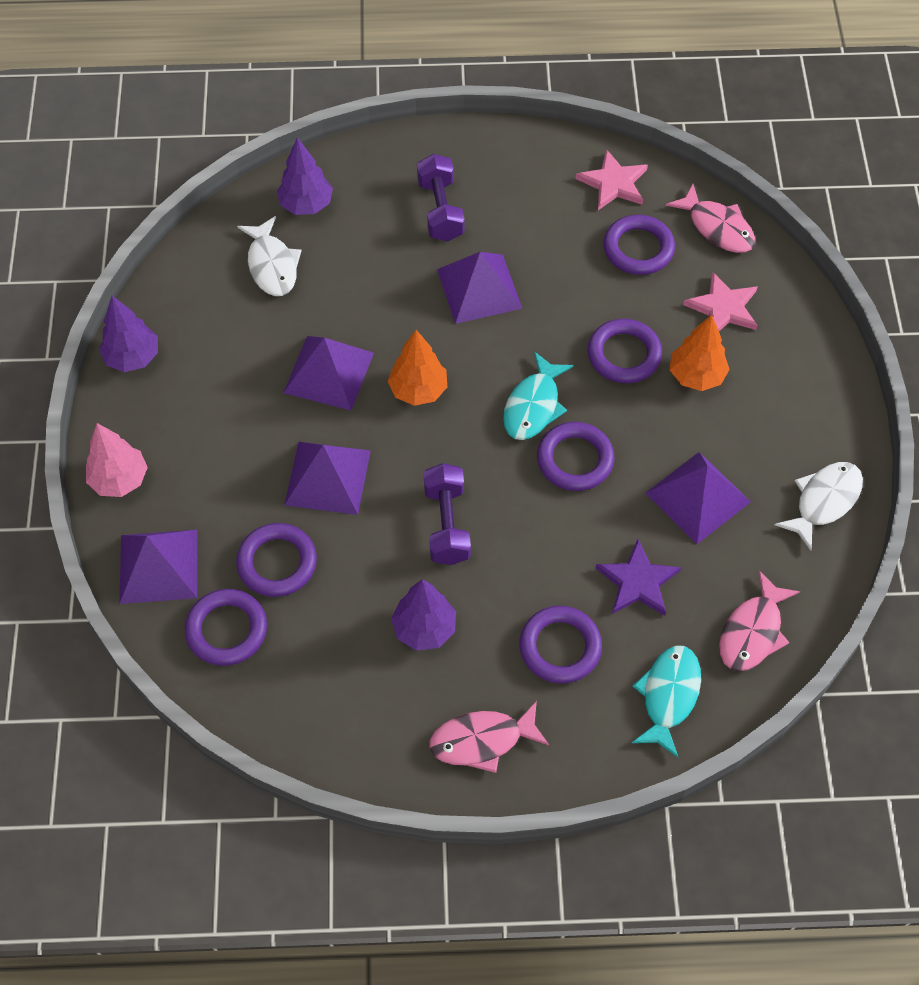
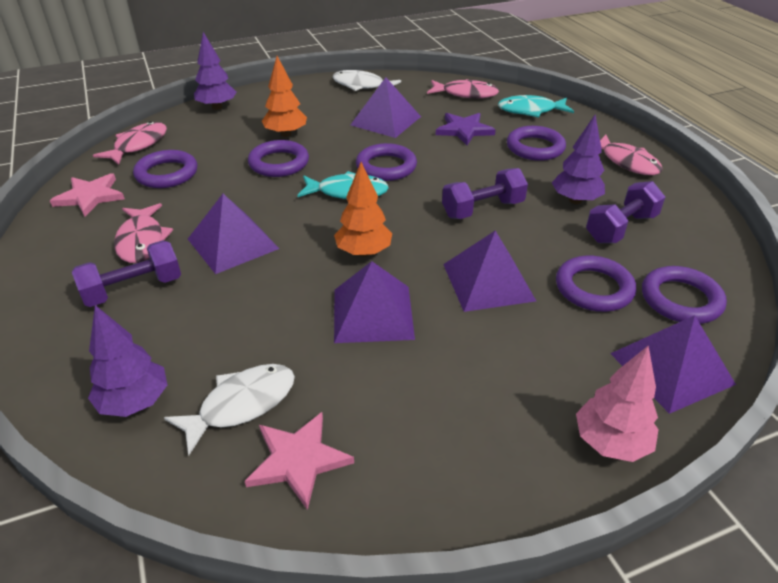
camera: 110 degrees left, 20 degrees down
(132, 357) = (440, 502): purple tree -> purple tree (217, 107)
(354, 645) = (620, 228): none -> purple dumbbell
(514, 220) = (142, 241): none -> pink fish
(723, 307) = (219, 133): pink star -> pink star (298, 460)

